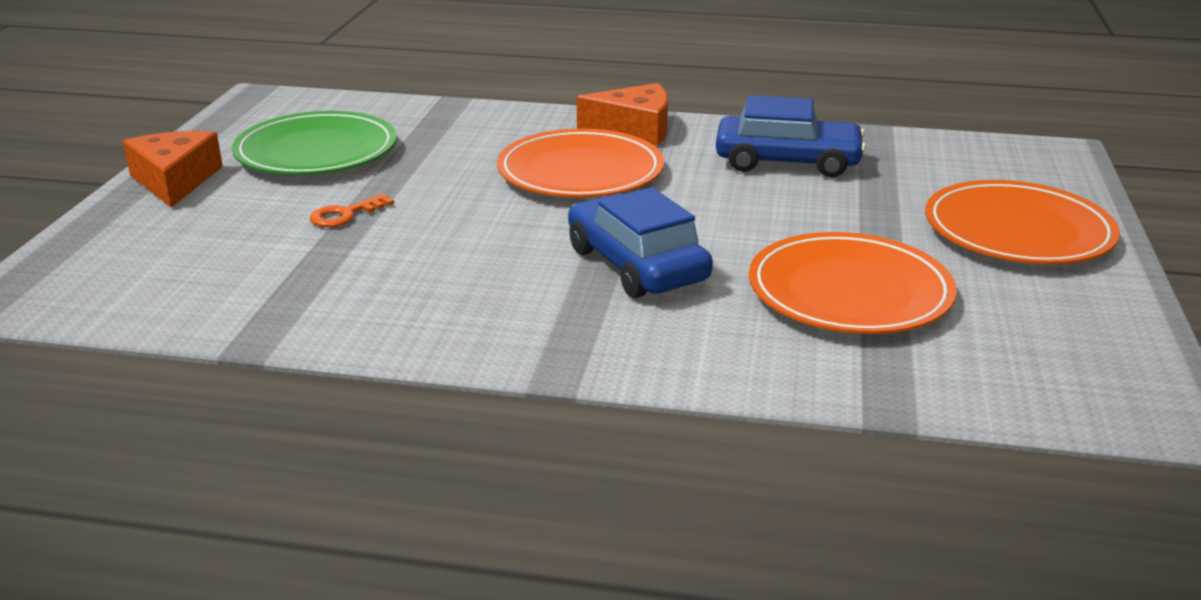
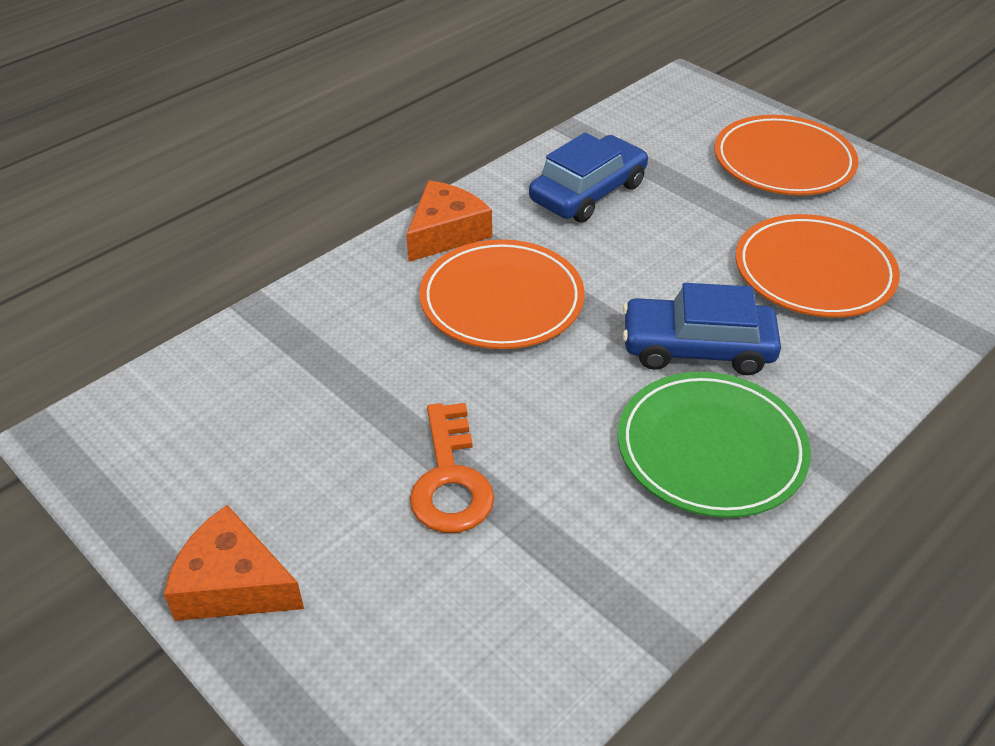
camera: 55 degrees left, 15 degrees up
(316, 152) = (275, 446): green plate -> green plate (711, 449)
(345, 215) = (450, 479): orange key -> orange key, size x1.76

